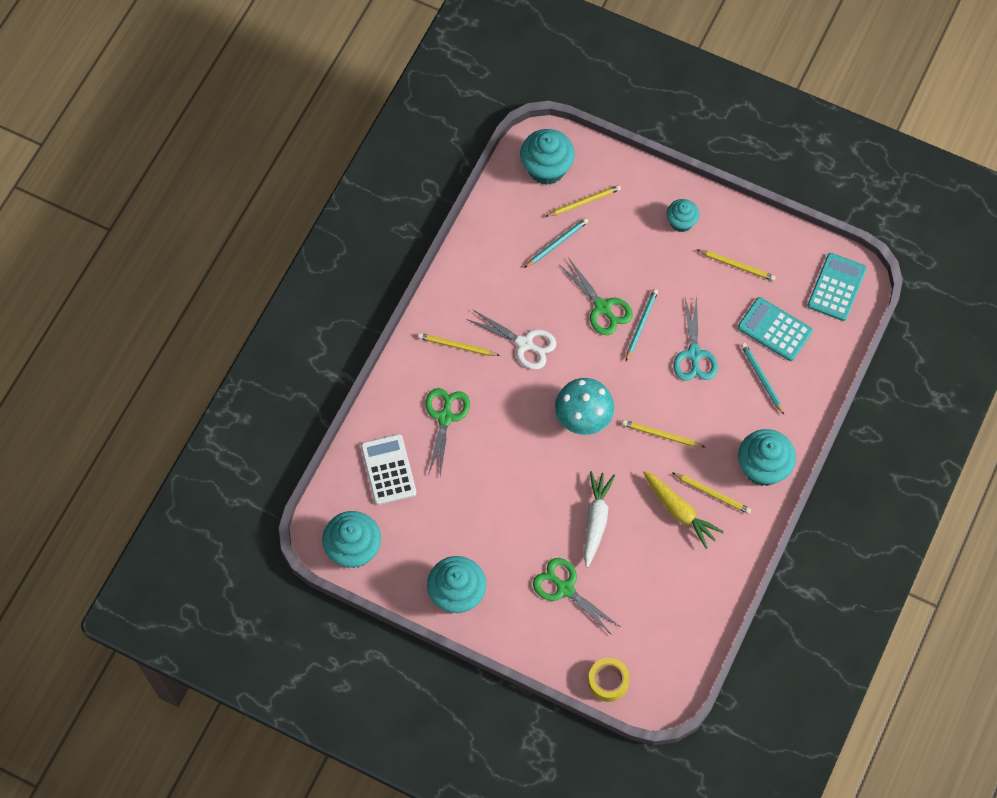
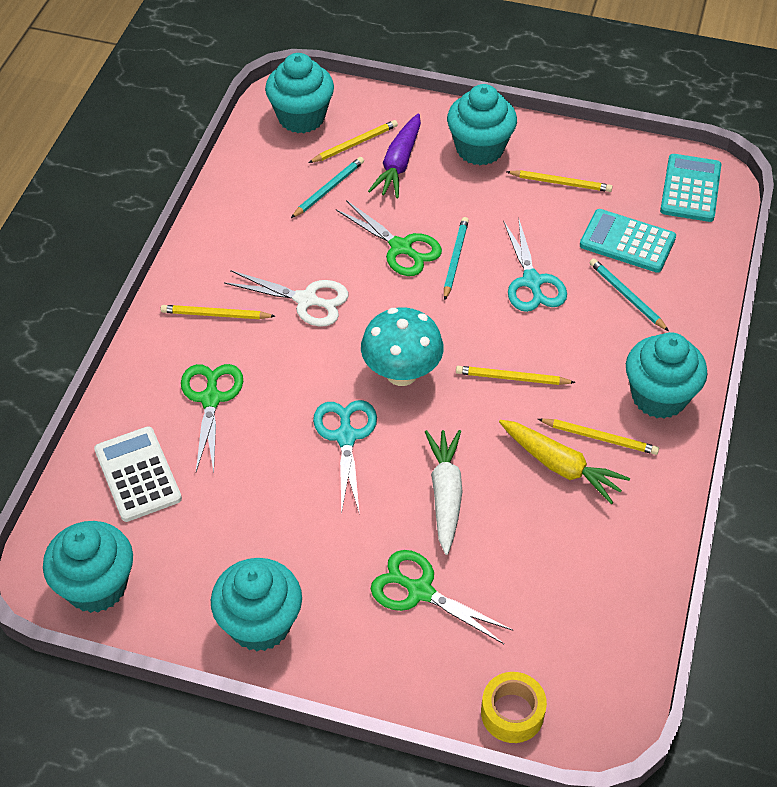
camera: 10 degrees left, 15 degrees down
(535, 463) = (346, 437): none -> turquoise scissors
(615, 227) = (399, 164): none -> purple carrot
(681, 222) = (479, 149): turquoise cupcake -> turquoise cupcake, size x1.67

